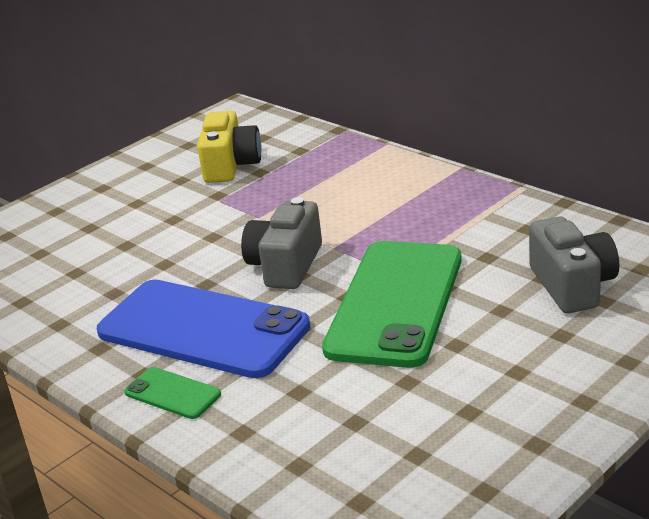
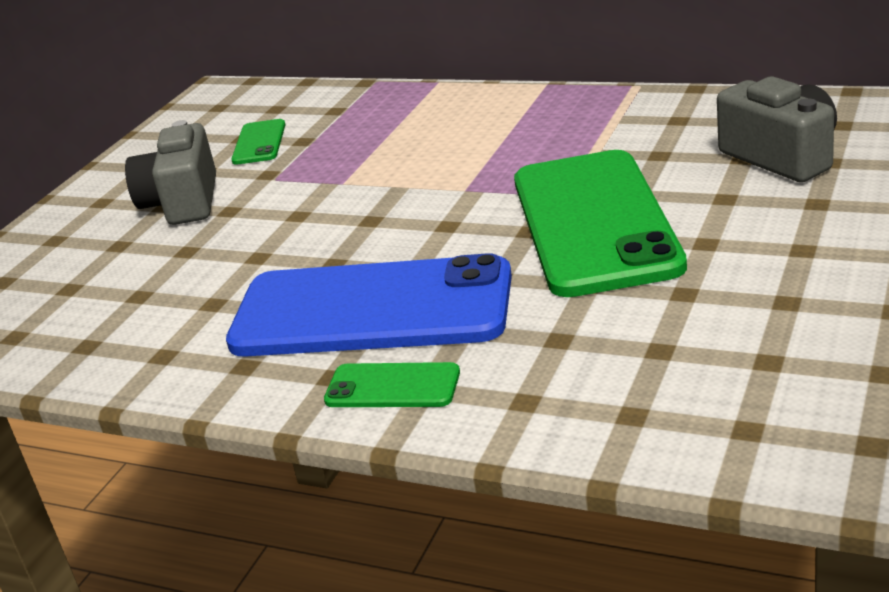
camera: 20 degrees left, 0 degrees up
(231, 165) = (259, 143): yellow camera -> green phone
(285, 265) = (421, 220): grey camera -> grey camera (183, 202)

